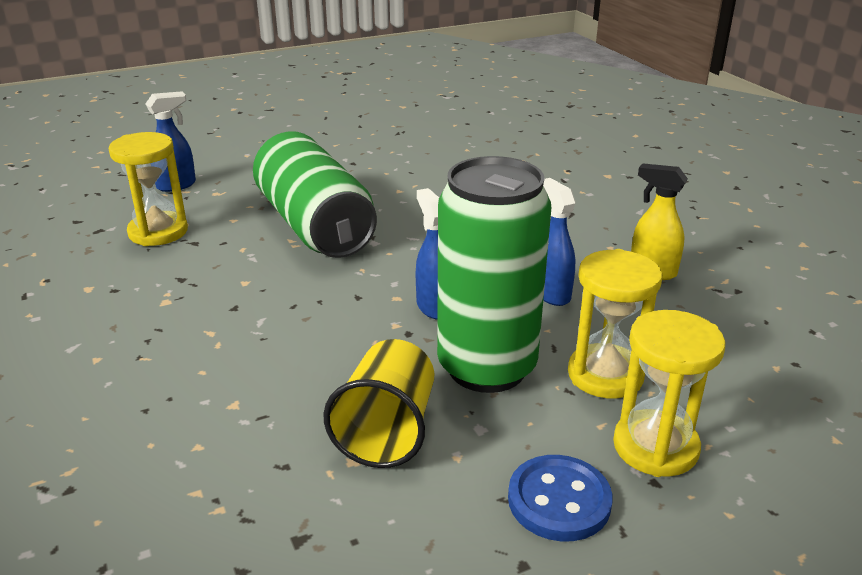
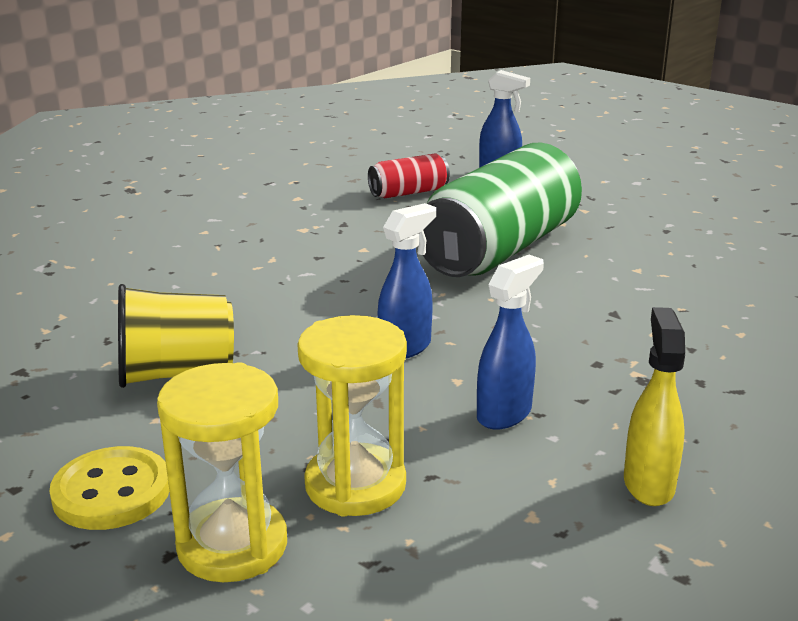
camera: 65 degrees right, 5 degrees down
(158, 232) = (408, 193): yellow hourglass -> red can
(486, 367) = (314, 403): green can -> none
(559, 500) = (112, 492): blue button -> yellow button

